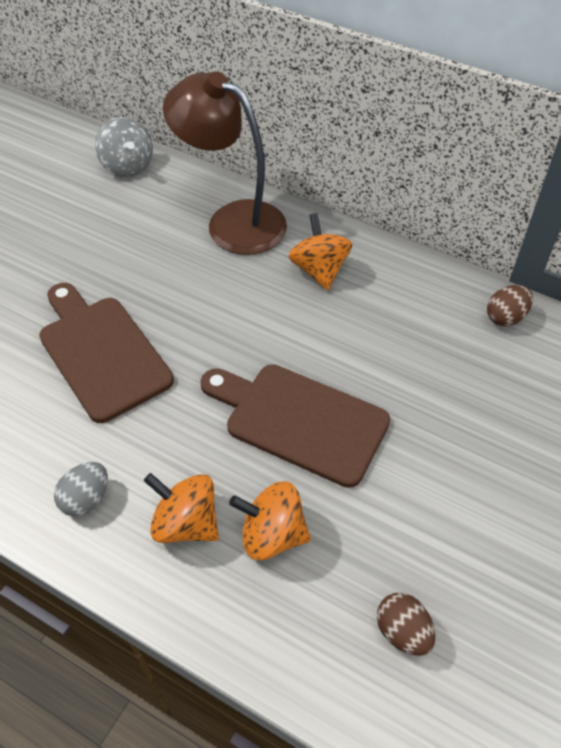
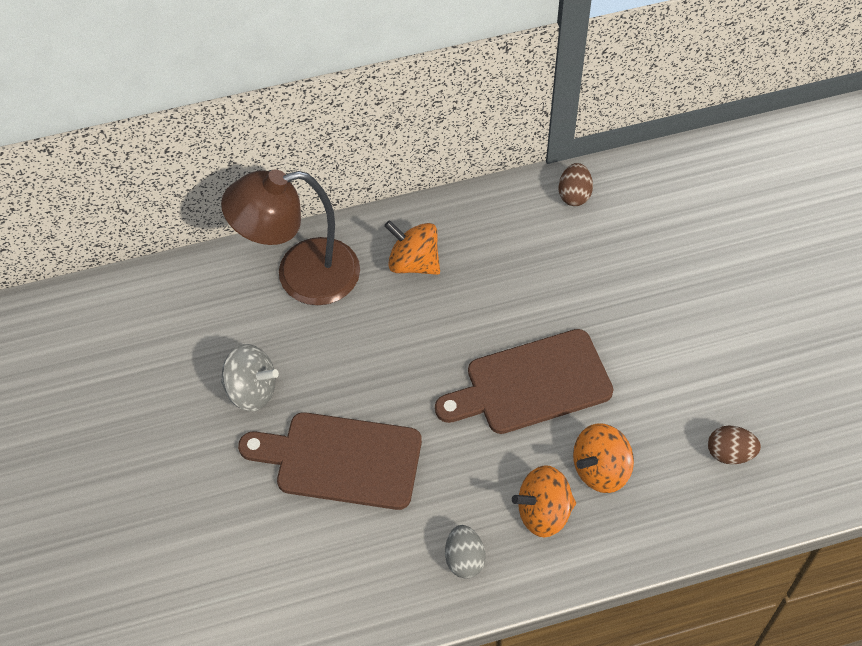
camera: 45 degrees left, 5 degrees up
(127, 166) = (150, 297): grey spinning top -> grey spinning top (251, 390)

